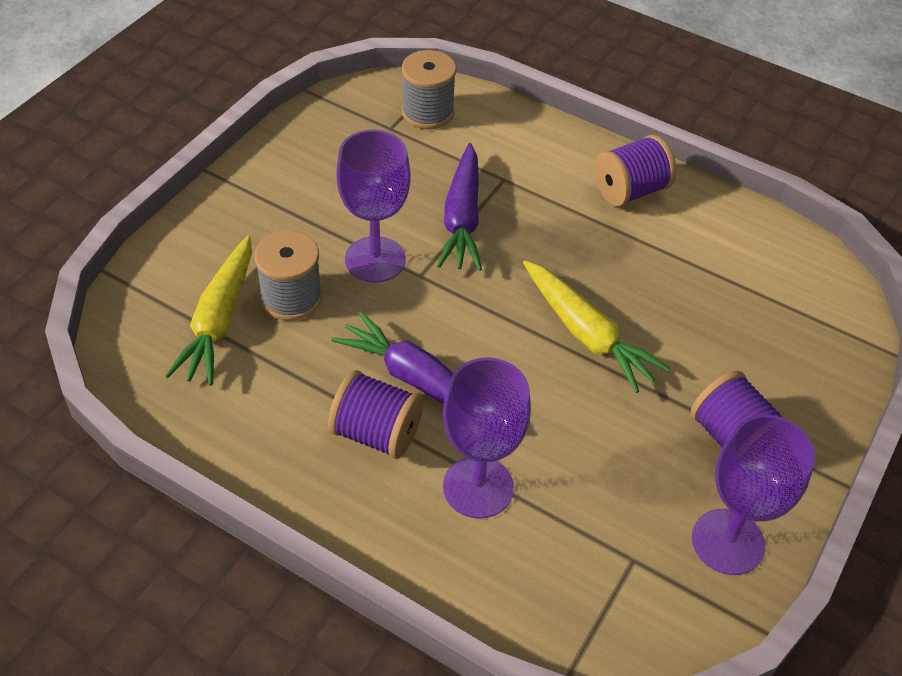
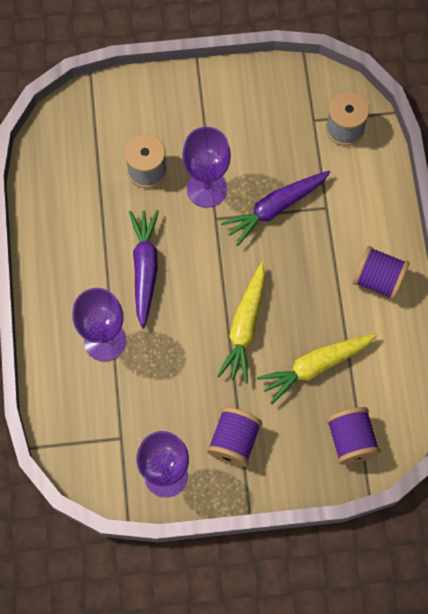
camera: 55 degrees right, 20 degrees up
(219, 320) = (105, 150): yellow carrot -> yellow carrot (315, 366)
(376, 433) = (98, 273): purple spool -> purple spool (351, 440)

